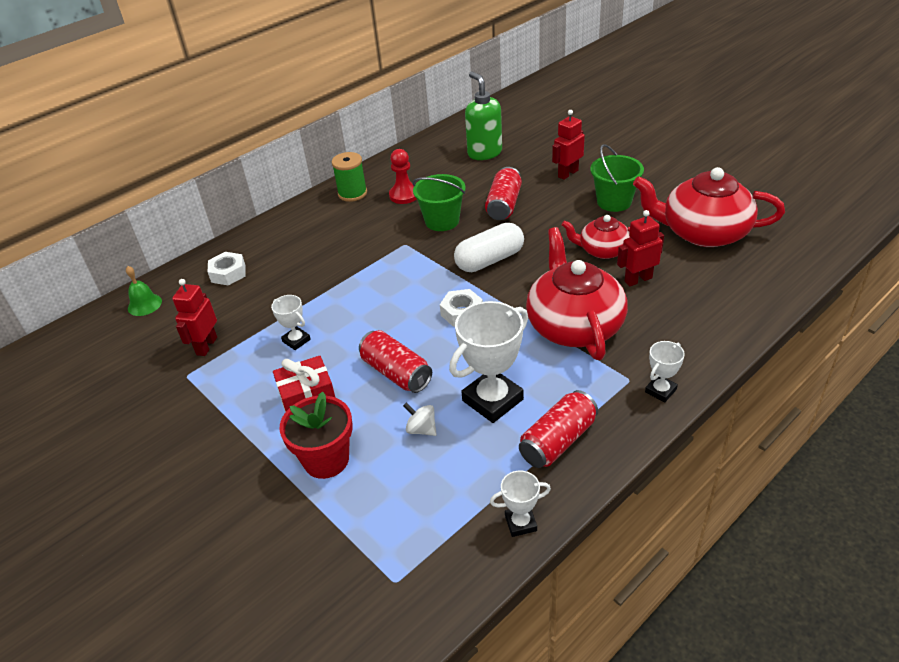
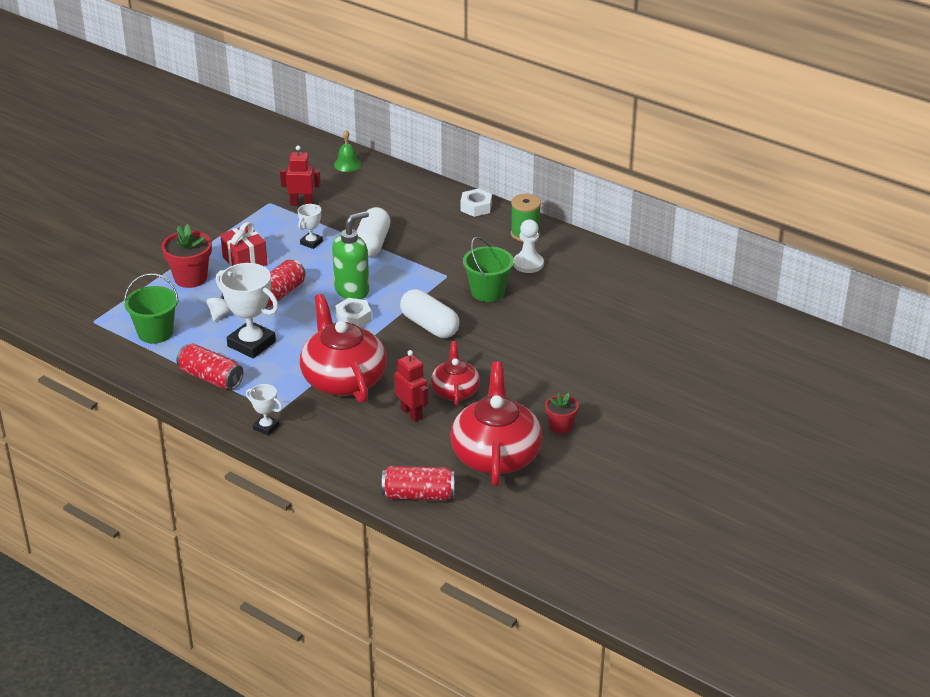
camera: 75 degrees right, 5 degrees down
(228, 273) = (392, 193): white nut -> white nut (476, 207)
(322, 292) = (372, 244): none -> white capsule
(404, 195) = (528, 264): red pawn -> white pawn
(484, 153) = (621, 304): green soap dispenser -> green soap dispenser (352, 290)
(504, 205) = (522, 326): red can -> red can (418, 495)
(520, 523) = (137, 366): white trophy -> none
(567, 173) = (591, 362): red robot -> none
(574, 325) = (343, 379): red teapot -> red teapot turned 90 degrees counterclockwise
(614, 202) = (542, 395): green bucket -> green bucket (155, 333)
(660, 195) = (561, 426): none -> red flower pot

